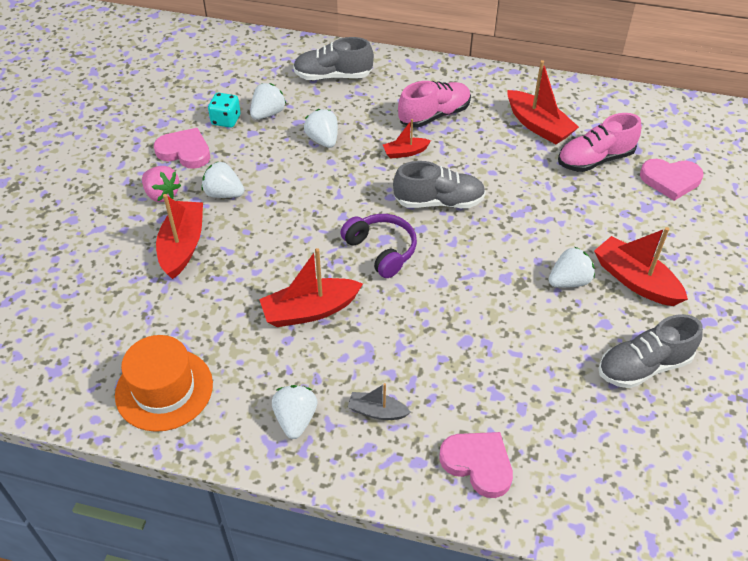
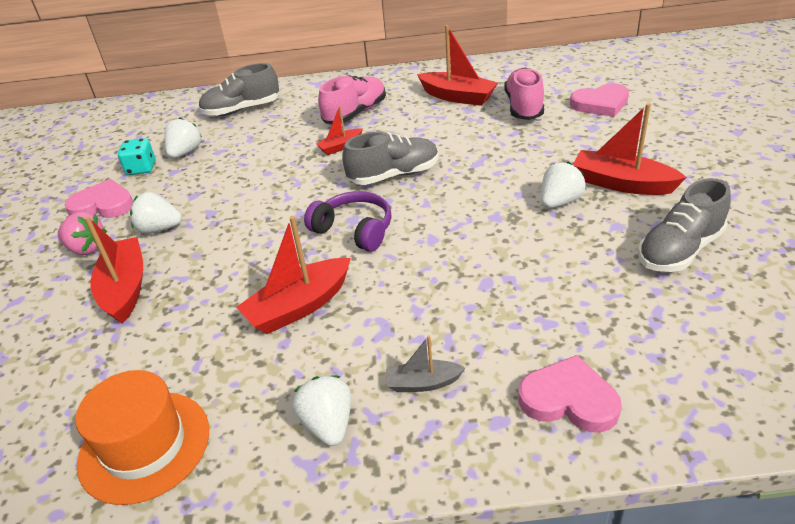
camera: 15 degrees left, 10 degrees down
(323, 140) = (252, 158): white strawberry -> none
(595, 159) = (524, 107): pink shoe -> pink shoe turned 135 degrees clockwise

